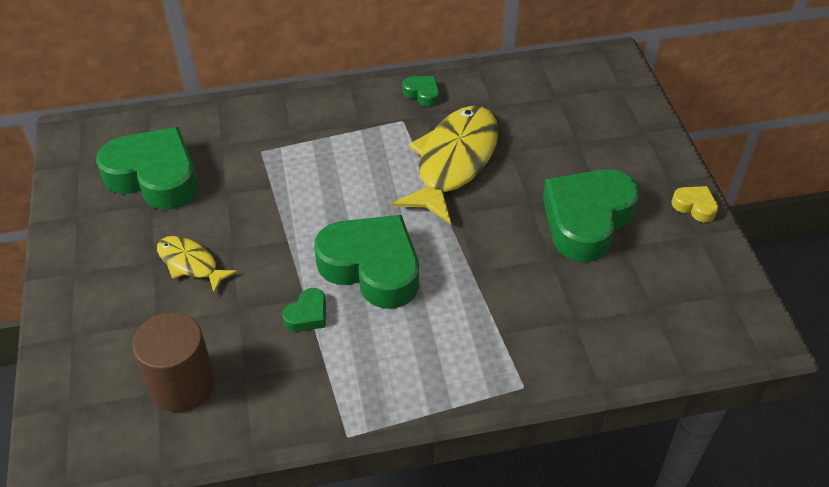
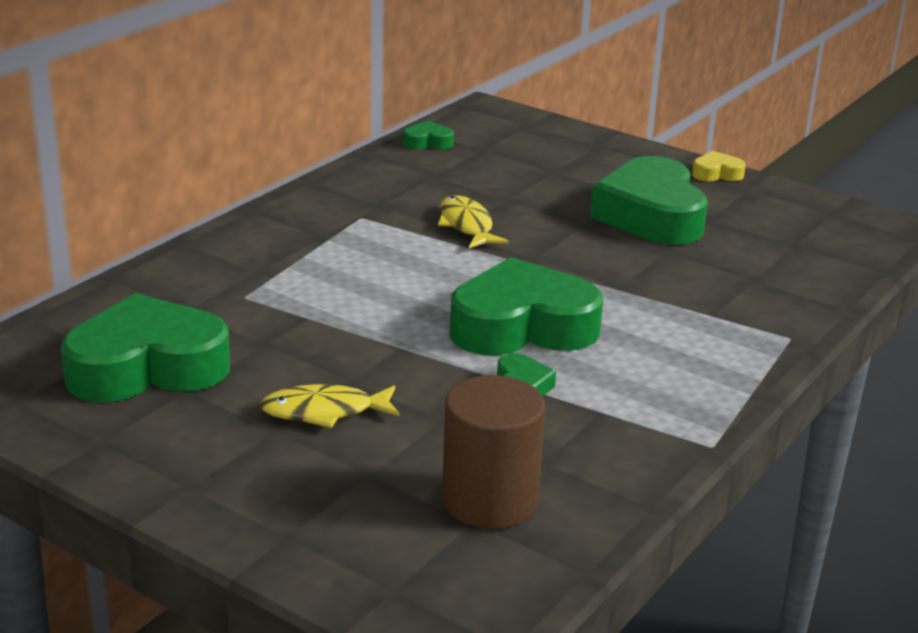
camera: 45 degrees left, 20 degrees down
(422, 94) = (348, 192): green heart -> green heart (427, 143)
(454, 162) = (467, 225): yellow fish -> yellow fish, size x0.52

